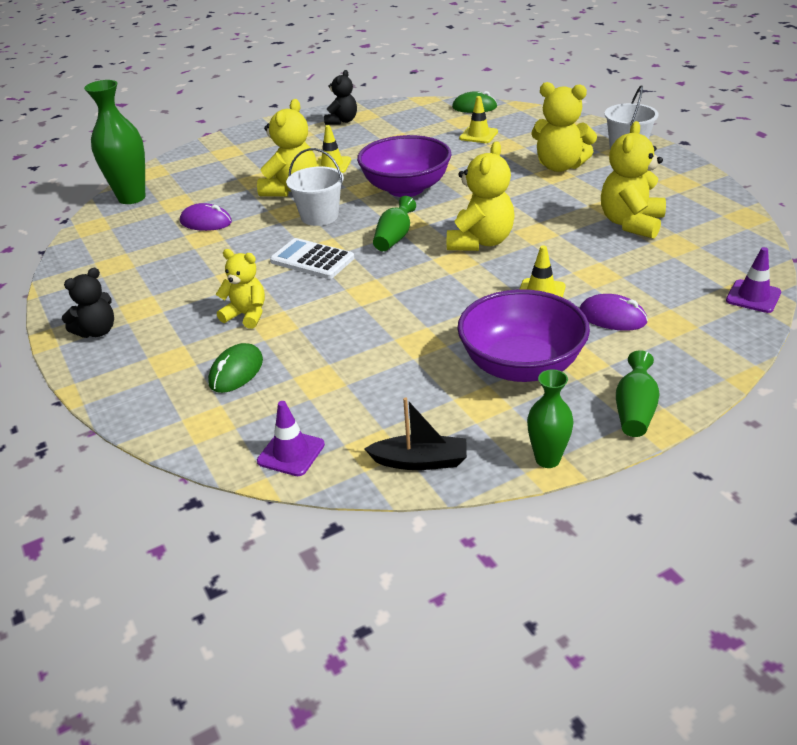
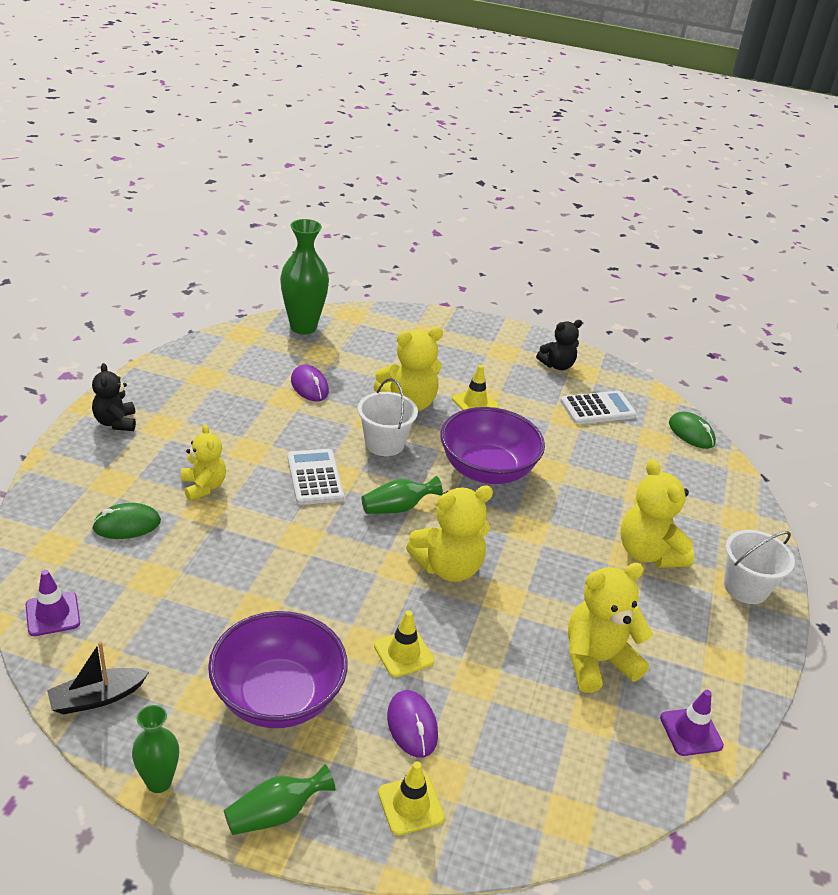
camera: 40 degrees right, 0 degrees up
(97, 331) = (116, 422): black teddy bear -> black teddy bear turned 75 degrees clockwise
(406, 126) = (597, 409): none -> white calculator
(420, 461) = (97, 698): black boat -> black boat turned 105 degrees clockwise
(478, 135) = (640, 465): yellow traffic cone -> yellow traffic cone (411, 805)
(753, 296) = (556, 827): purple traffic cone -> purple traffic cone (691, 732)

